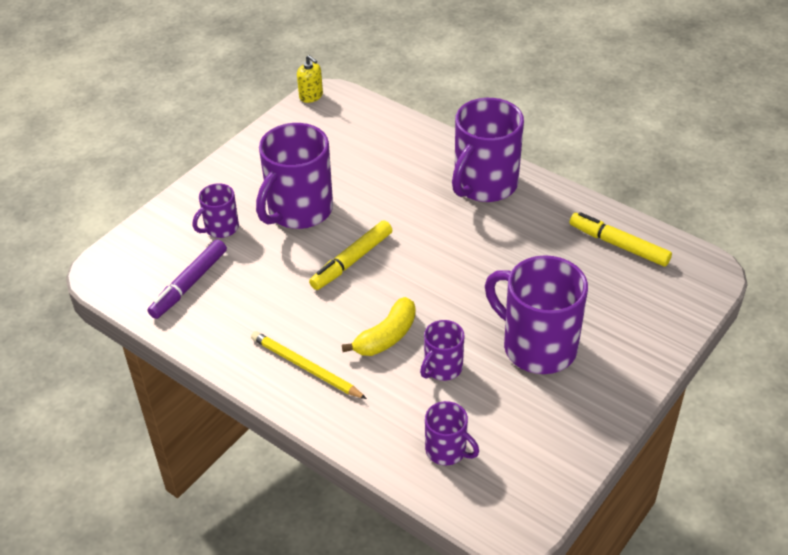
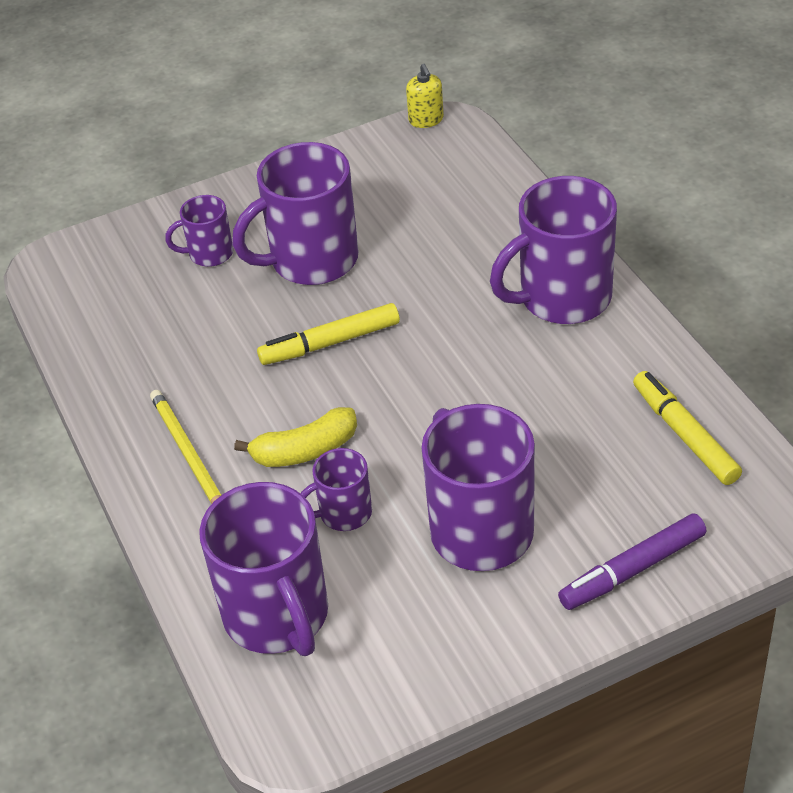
camera: 30 degrees right, 0 degrees up
(189, 284) = (129, 310): purple marker -> purple marker (632, 570)
(447, 450) = (277, 616): purple mug -> purple mug, size x1.94

